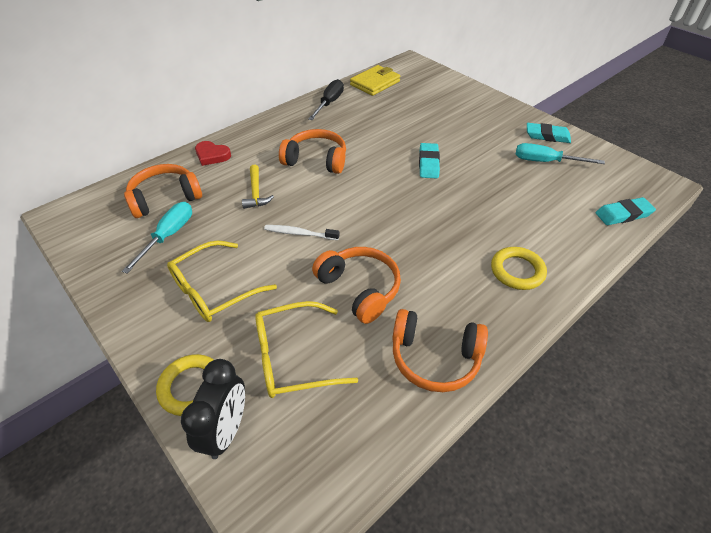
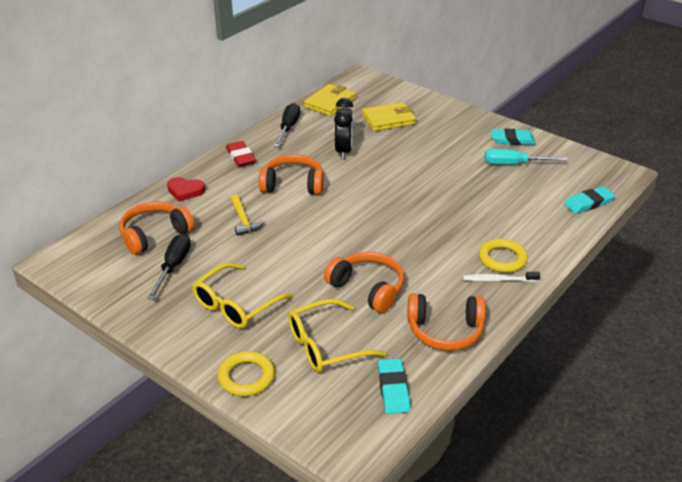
camera: 10 degrees left, 10 degrees down
(168, 236) = (173, 267): turquoise screwdriver -> black screwdriver
(226, 430) = (288, 401): black clock -> black clock (343, 151)
(276, 127) = (241, 157): none -> red eraser
(300, 233) = (299, 251): white toothbrush -> white toothbrush (498, 280)
(427, 104) = (388, 119): none -> yellow wallet
(428, 163) = (404, 177): turquoise eraser -> turquoise eraser (393, 389)

